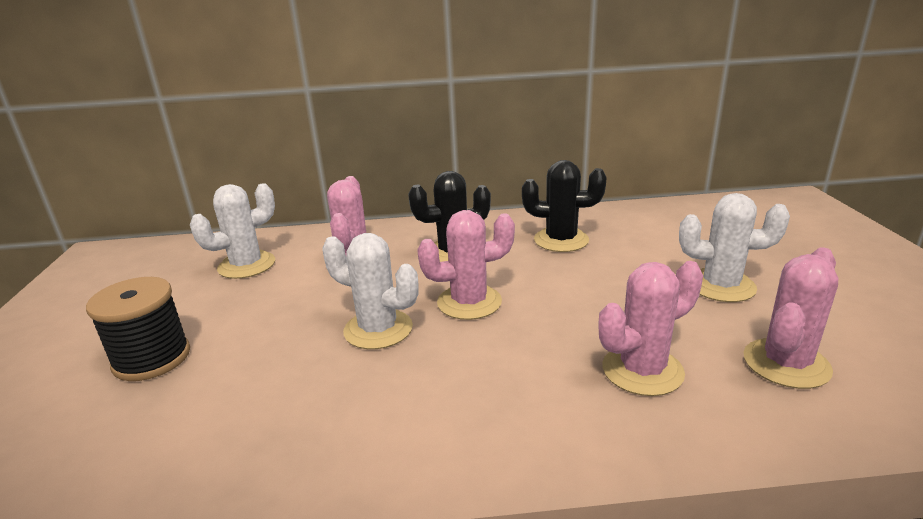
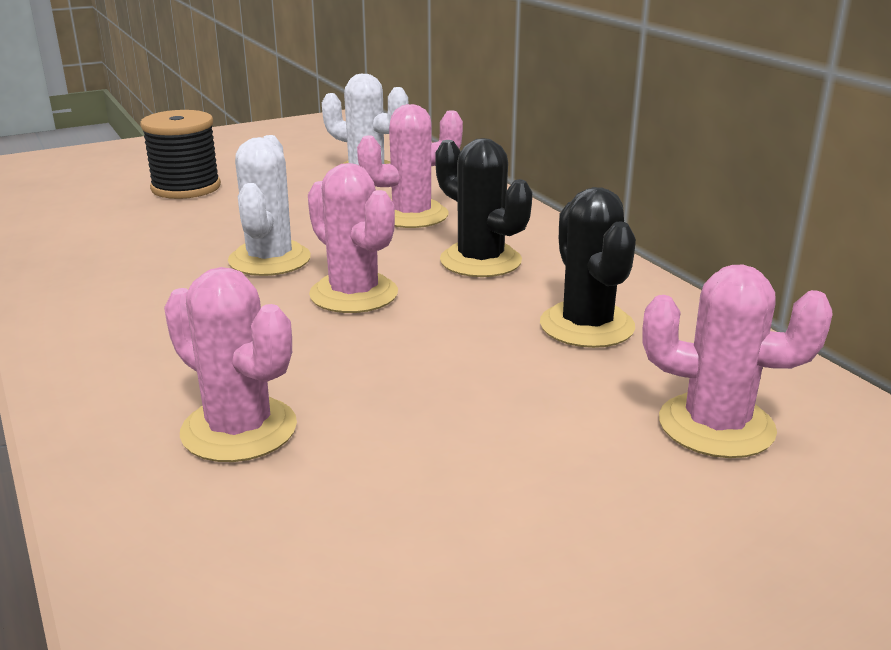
camera: 65 degrees right, 0 degrees up
(721, 286) = (533, 488): white cactus -> none
(786, 363) = (298, 561): pink cactus -> pink cactus (716, 426)

